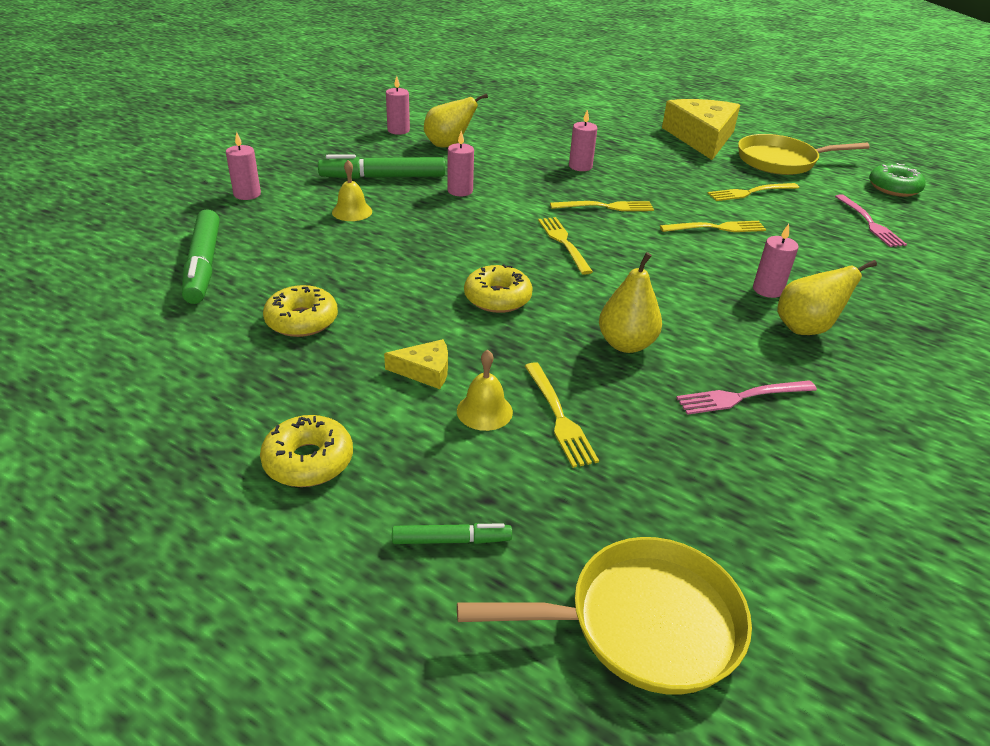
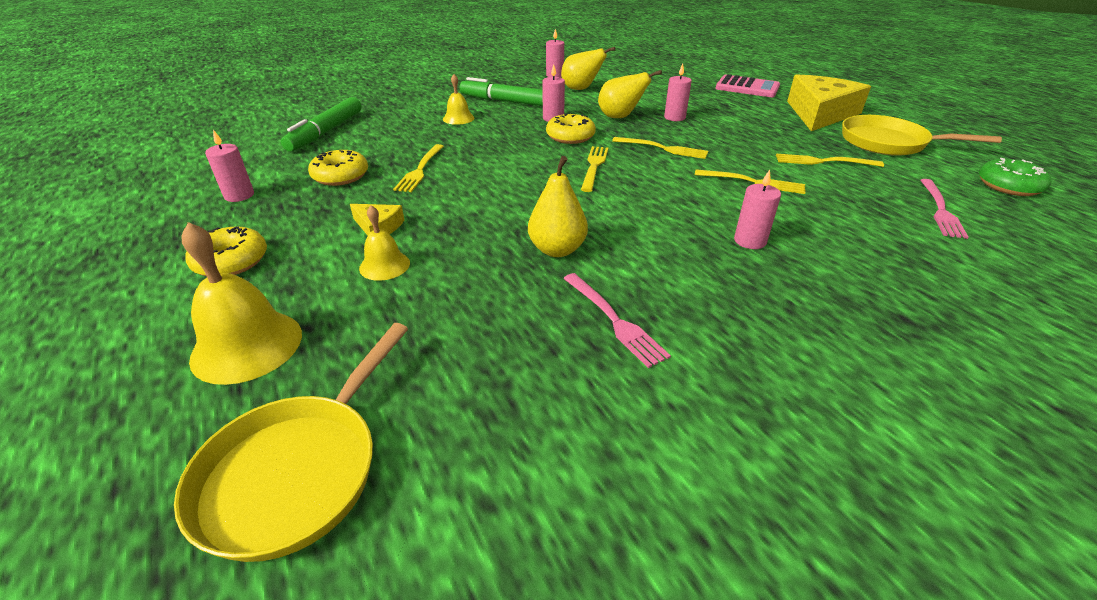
camera: 30 degrees right, 0 degrees up
(247, 194) = (404, 98): pink candle -> pink candle (239, 195)
(451, 540) = (247, 346): green marker -> yellow bell
(497, 298) = (492, 192): yellow donut -> yellow donut (570, 136)
(559, 417) = (434, 287): yellow fork -> yellow fork (420, 170)
(612, 116) = (747, 88): none -> pink calculator
(642, 623) = (298, 470): yellow pan -> yellow pan turned 90 degrees clockwise
(741, 397) = (615, 320): pink fork -> pink fork turned 135 degrees counterclockwise
(805, 328) = (754, 282): yellow pear -> yellow pear (620, 117)

